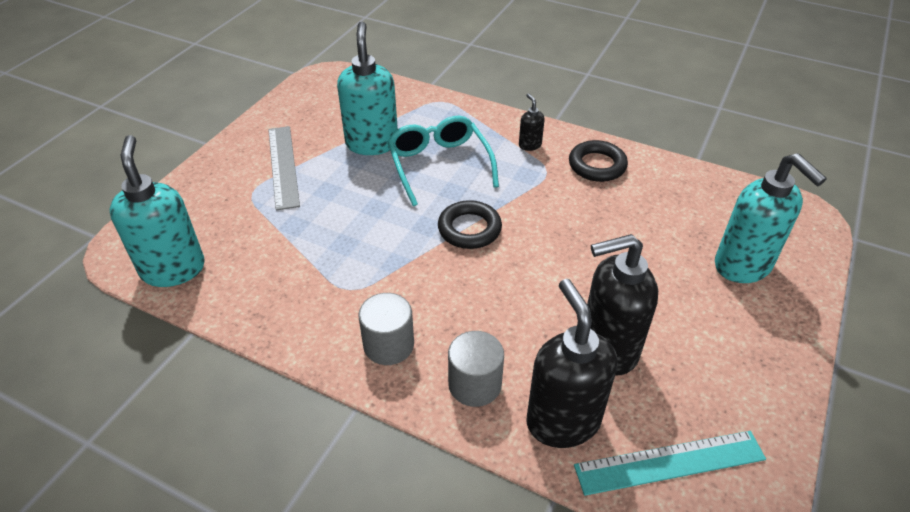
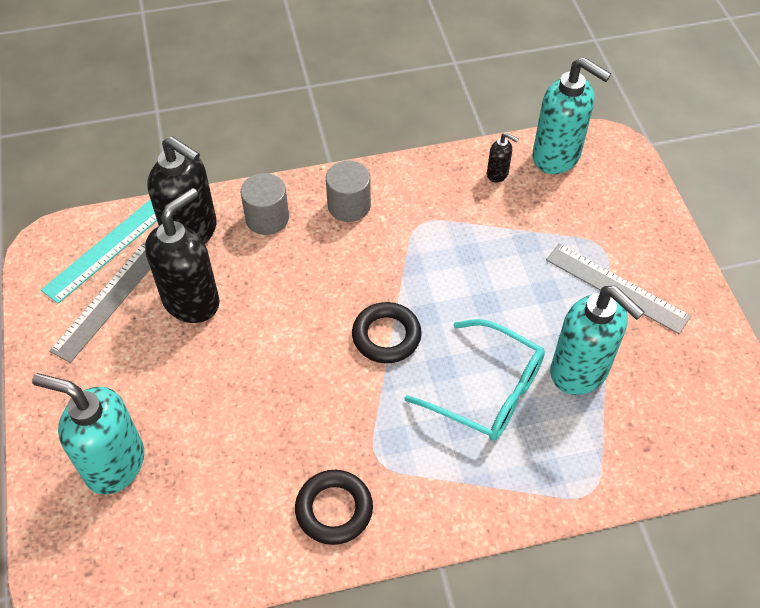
camera: 140 degrees right, 10 degrees up
(529, 145) = (428, 489): black soap dispenser -> black soap dispenser (497, 174)
(691, 400) = (109, 300): none -> grey ruler

